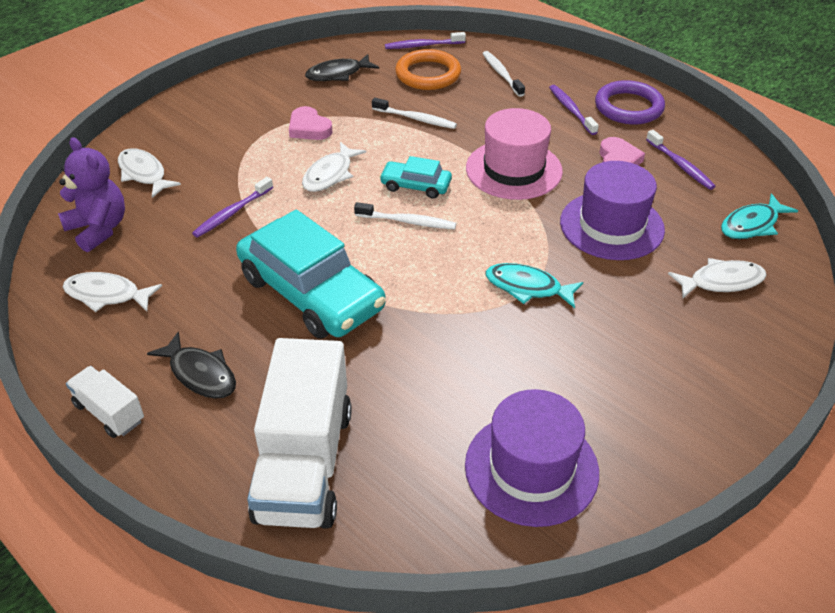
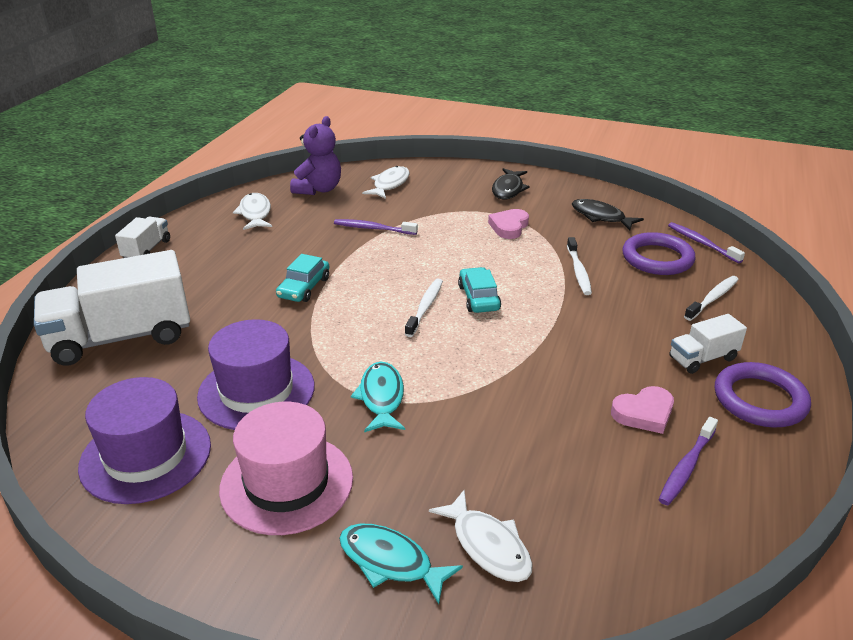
camera: 65 degrees right, 10 degrees down
(200, 374) = (195, 270): black fish -> black fish (508, 189)
(311, 293) = (304, 287): turquoise car -> turquoise car, size x0.48
(330, 174) = (456, 253): white fish -> none
(408, 221) = (425, 307): white toothbrush -> white toothbrush turned 150 degrees counterclockwise
(428, 74) = (657, 258): orange ring -> purple ring
(513, 169) = (556, 346): pink hat -> pink hat (287, 483)
(571, 110) = (702, 358): purple toothbrush -> white truck
(611, 226) = (521, 433): purple hat -> purple hat (256, 391)
(752, 225) = (624, 558): turquoise fish -> turquoise fish (390, 562)

